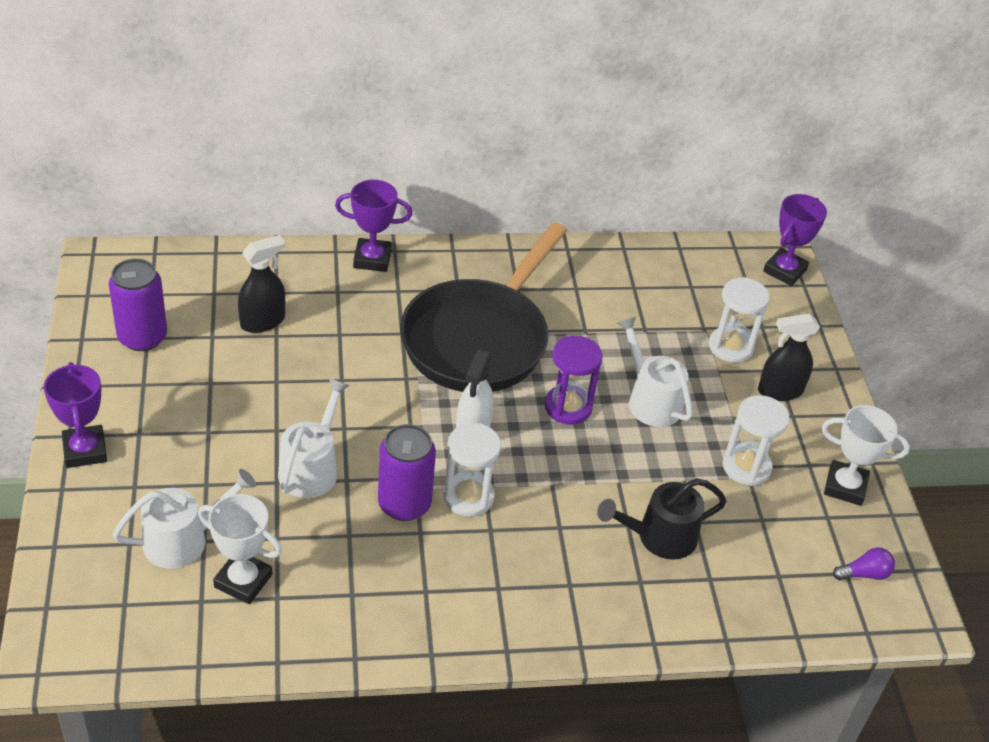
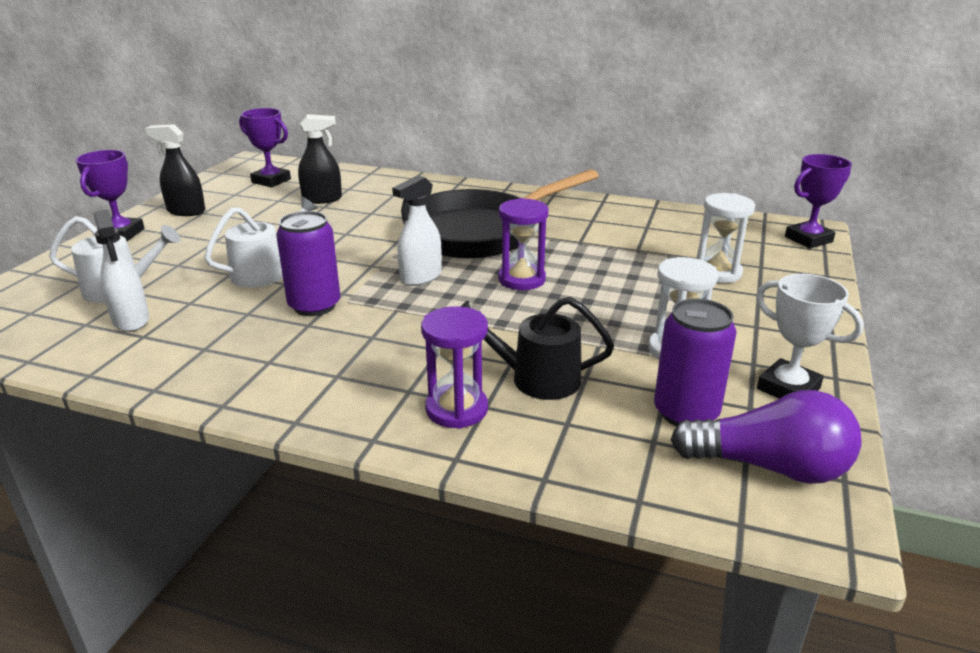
camera: 30 degrees right, 15 degrees down
(142, 337) = (231, 193): purple can -> purple can (686, 412)
(243, 581) = (131, 320): white trophy -> white spray bottle
(372, 259) = (437, 184): purple trophy -> purple trophy (271, 181)
(468, 497) = (374, 313): white hourglass -> none
(621, 592) = (456, 409): none -> purple hourglass
(650, 400) = (607, 289): white watering can -> none
(780, 391) = (752, 308): black spray bottle -> black spray bottle (186, 211)
(864, 574) = (770, 467): purple light bulb -> purple light bulb, size x2.12

